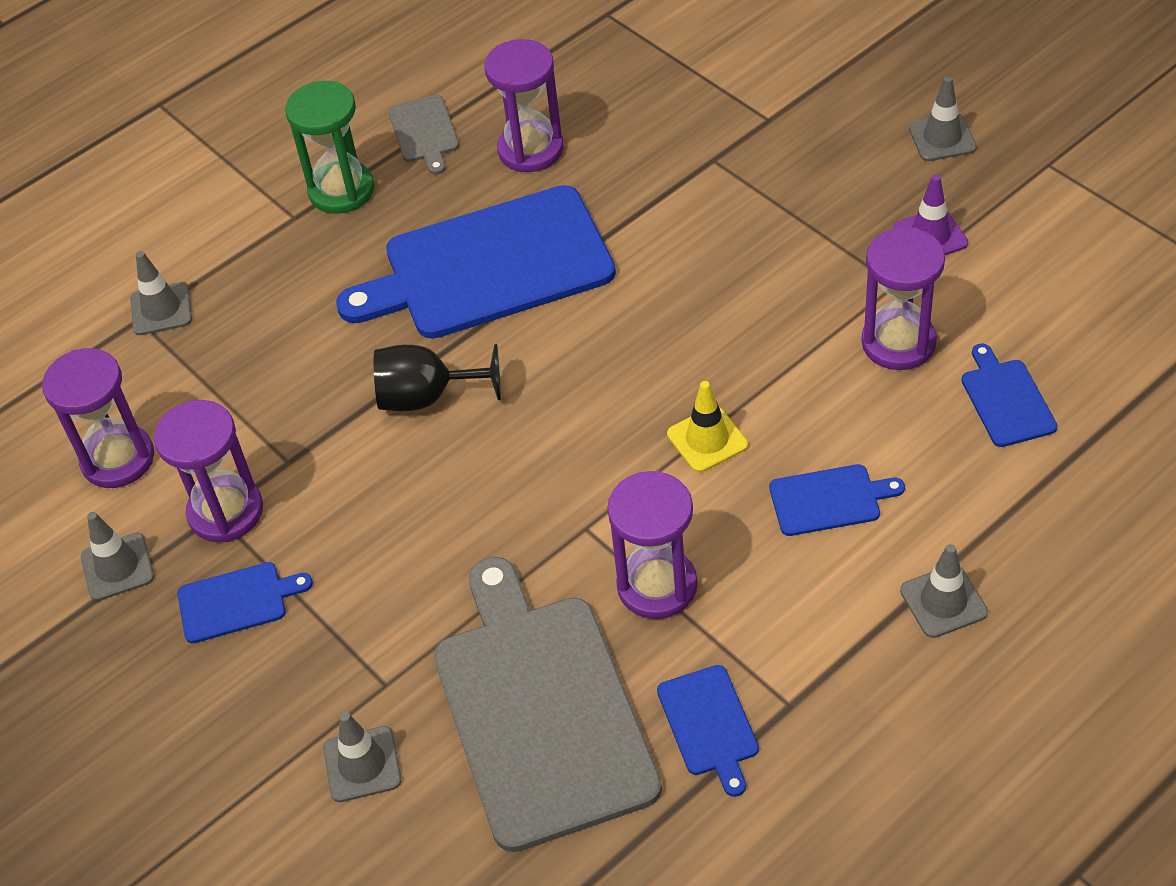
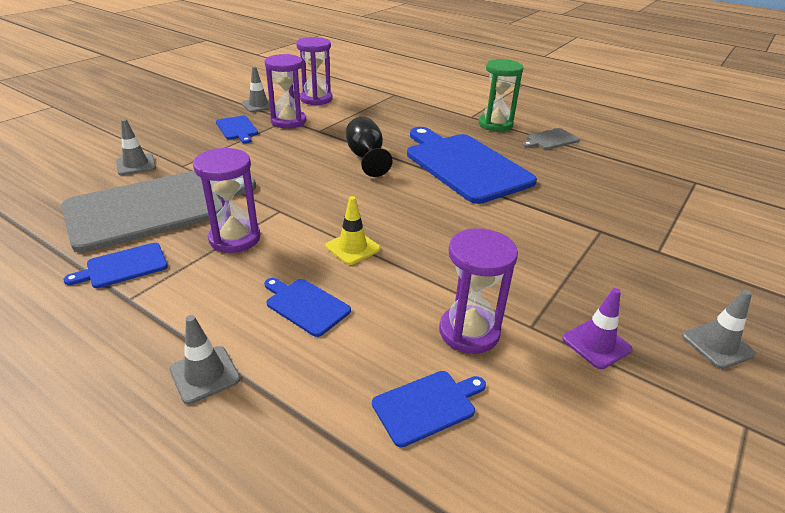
camera: 70 degrees right, 15 degrees down
(161, 309) = (402, 97): grey traffic cone -> none
(530, 150) = (560, 169): purple hourglass -> none
(829, 500) = (305, 305): blue cutting board -> blue cutting board turned 150 degrees clockwise

